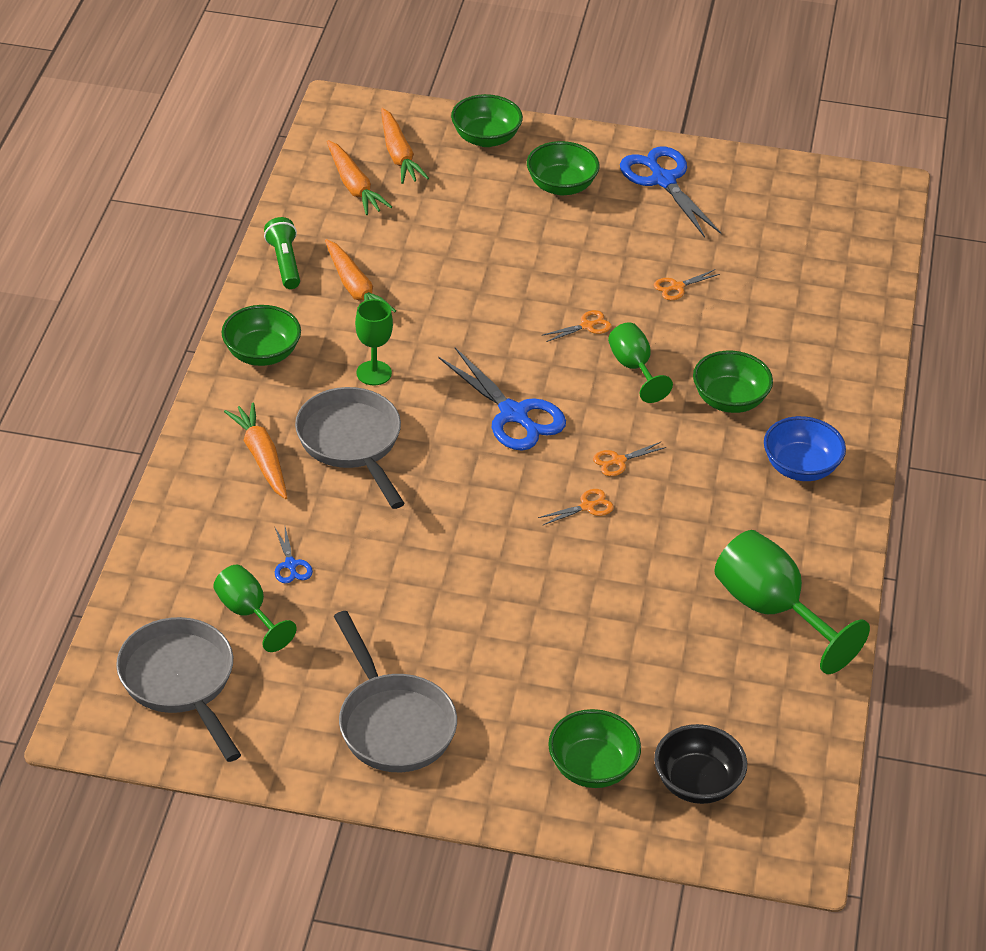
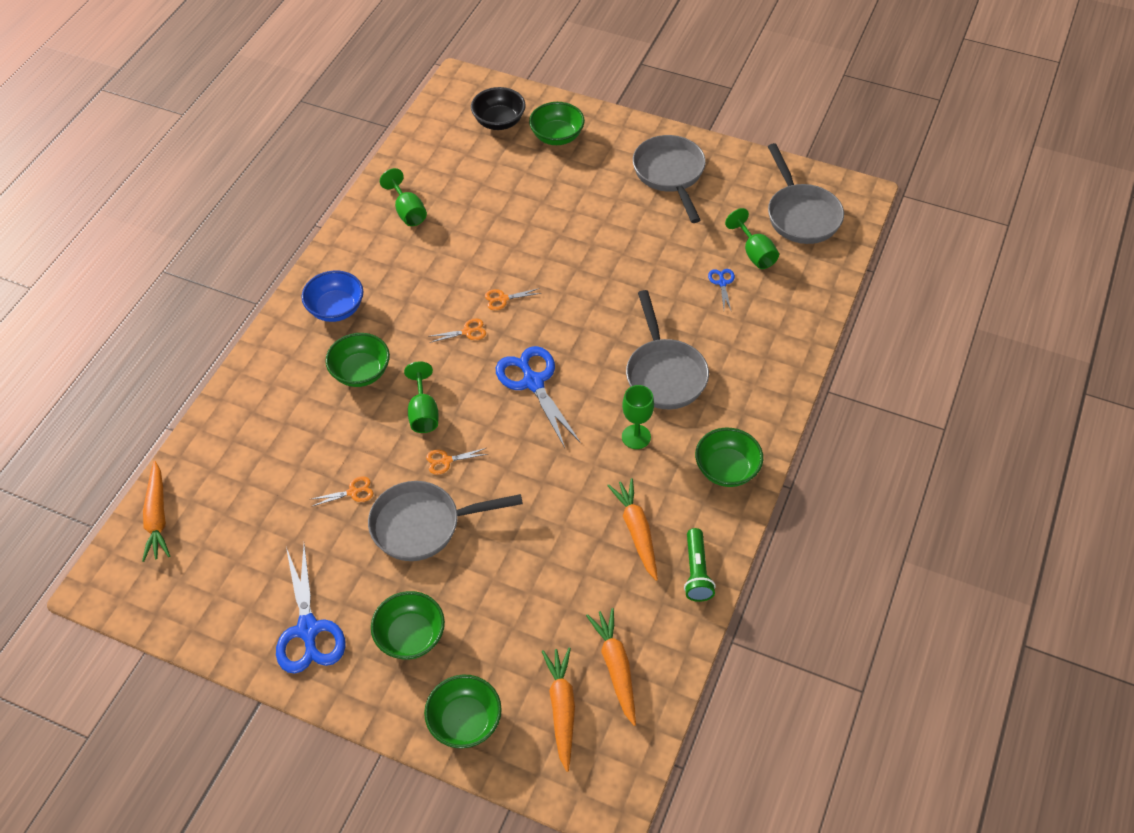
camera: 165 degrees left, 10 degrees up
(261, 457) = (735, 370): orange carrot -> orange carrot (157, 517)
(587, 268) = (423, 525): none -> grey pan
(772, 610) = (408, 211): green goblet -> green goblet, size x0.59

